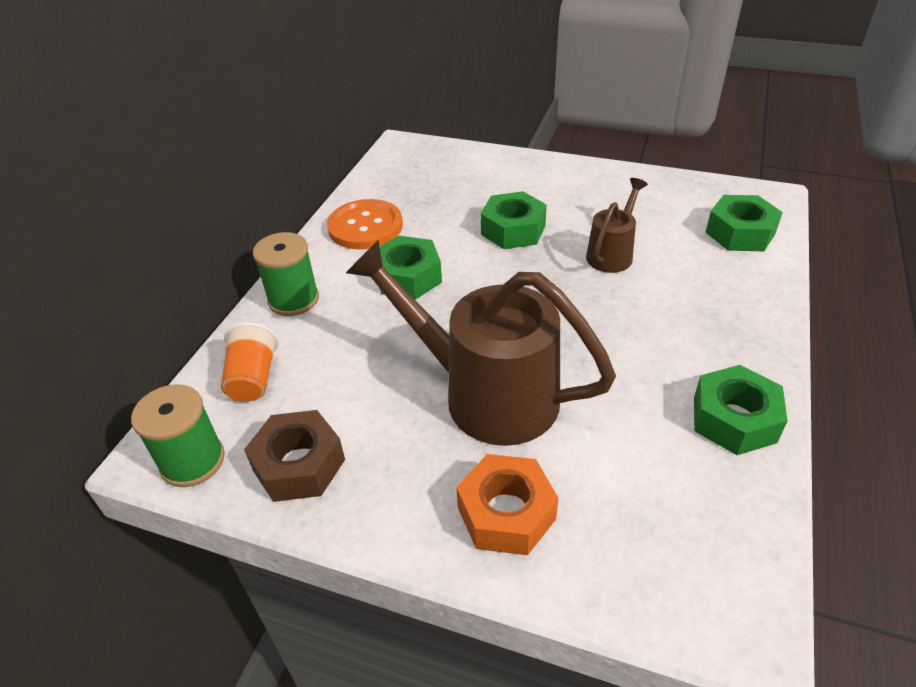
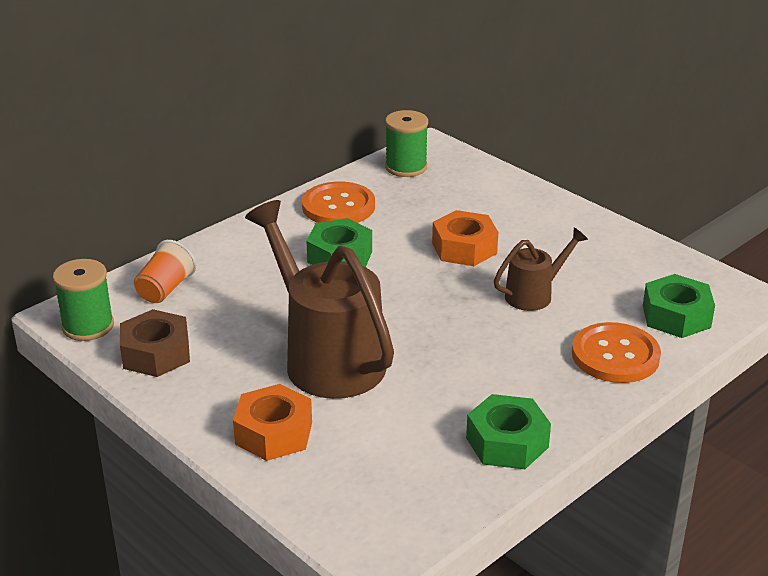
camera: 25 degrees right, 10 degrees down
(293, 299) = (236, 244): green spool -> green spool (406, 167)
(513, 230) = (464, 248): green nut -> orange nut
(732, 288) = (615, 355): none -> orange button

